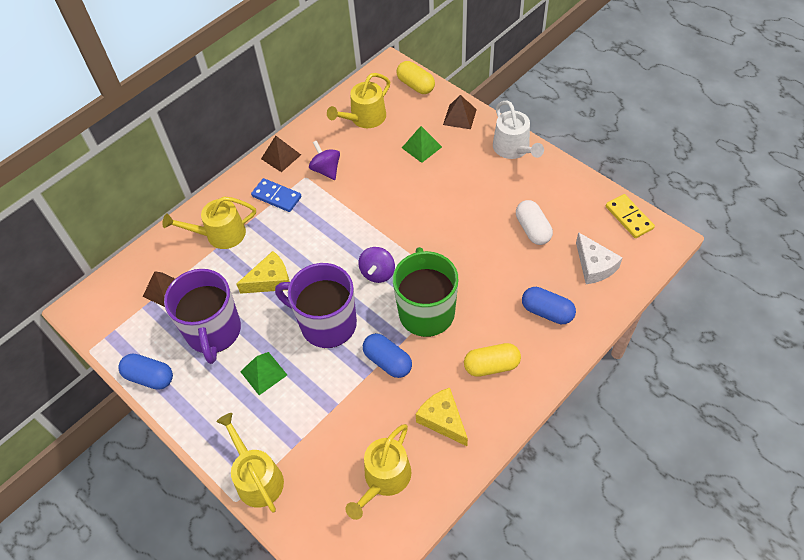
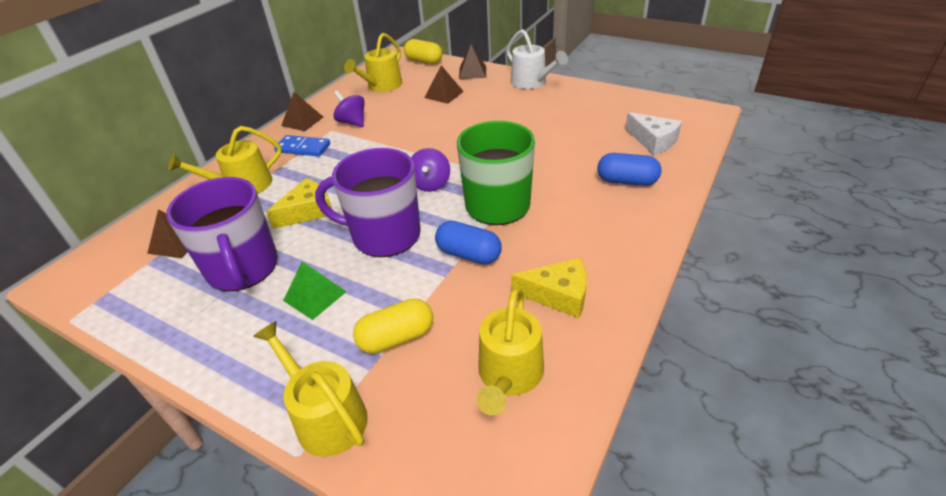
camera: 15 degrees left, 15 degrees down
(149, 377) = (157, 331): blue capsule -> none
(421, 147) = (444, 94): green pyramid -> brown pyramid
(443, 419) = (558, 295): yellow cheese -> yellow cheese turned 150 degrees clockwise
(491, 366) = (591, 235): yellow capsule -> yellow capsule (396, 338)
(532, 229) = (578, 127): white capsule -> none
(629, 217) = (664, 105): yellow domino -> none

